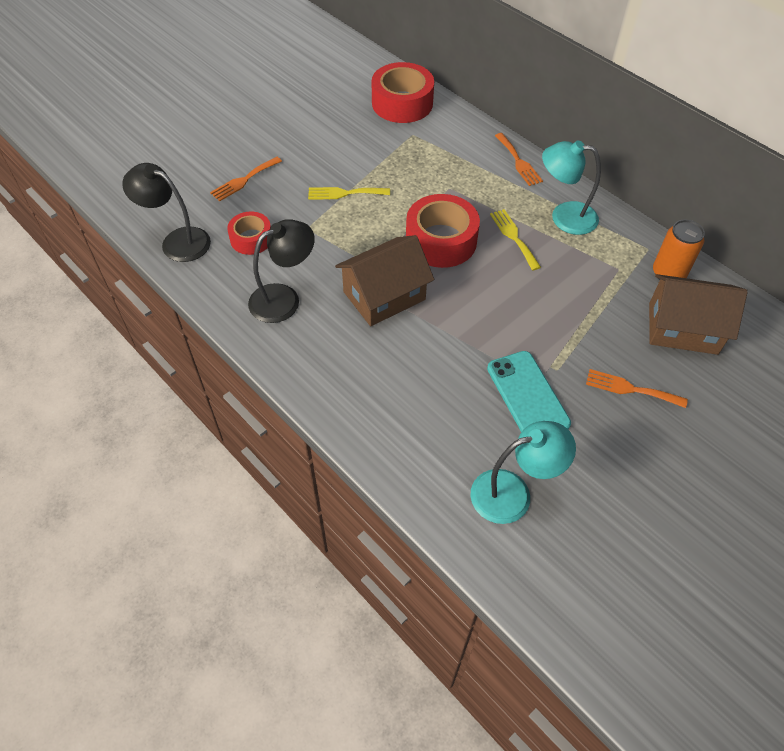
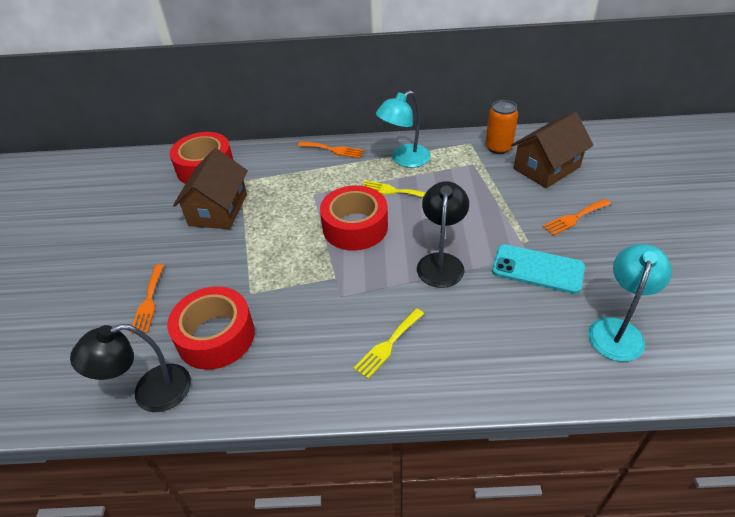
camera: 45 degrees left, 10 degrees down
(251, 239) = (216, 336): red tape -> red tape, size x1.70
(284, 298) = (304, 354): black lamp -> black lamp (441, 262)
(345, 193) = (246, 249): yellow fork -> yellow fork (388, 344)
(384, 296) = (370, 289): brown house -> brown house (218, 209)

